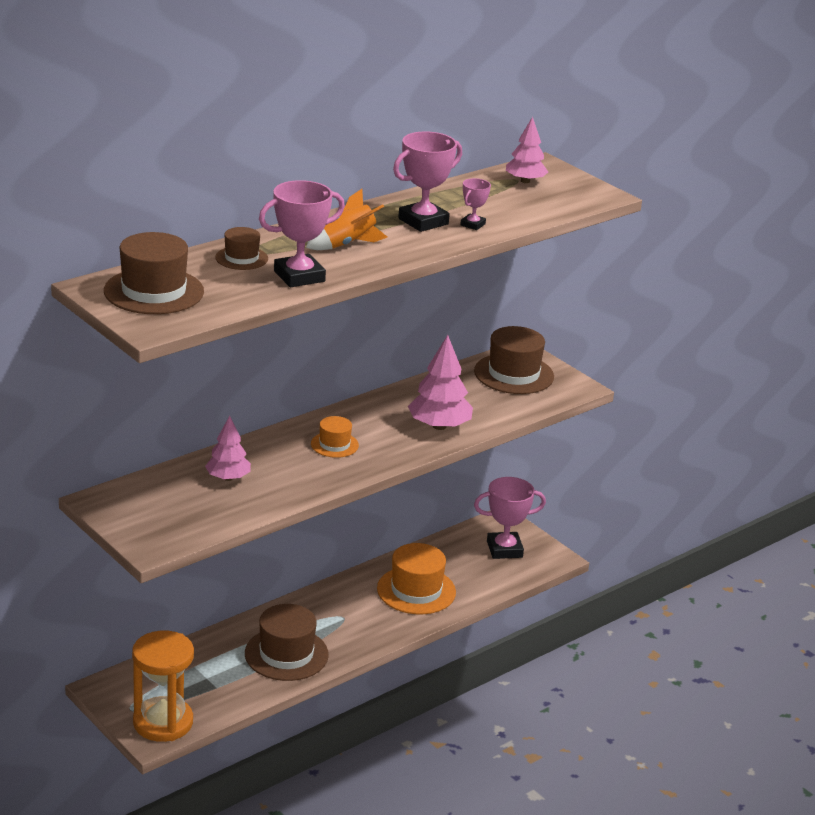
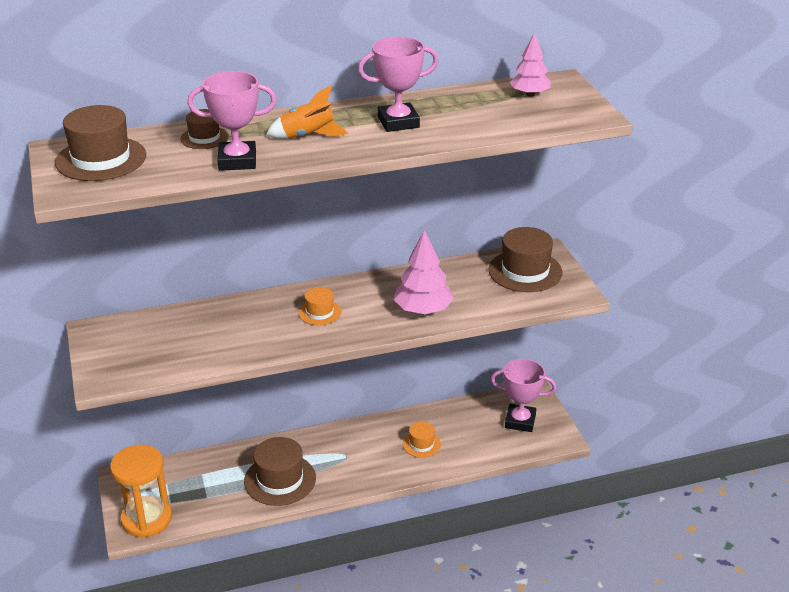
camera: 25 degrees right, 5 degrees up
(228, 478) = (209, 328): pink tree -> none
(416, 590) = (421, 444): orange hat -> orange hat, size x0.55
(472, 224) = (442, 130): pink trophy -> none

